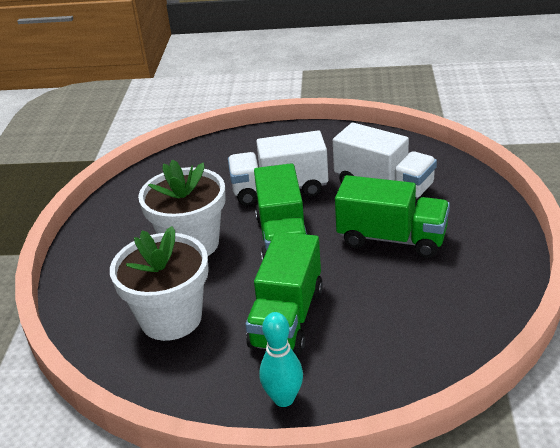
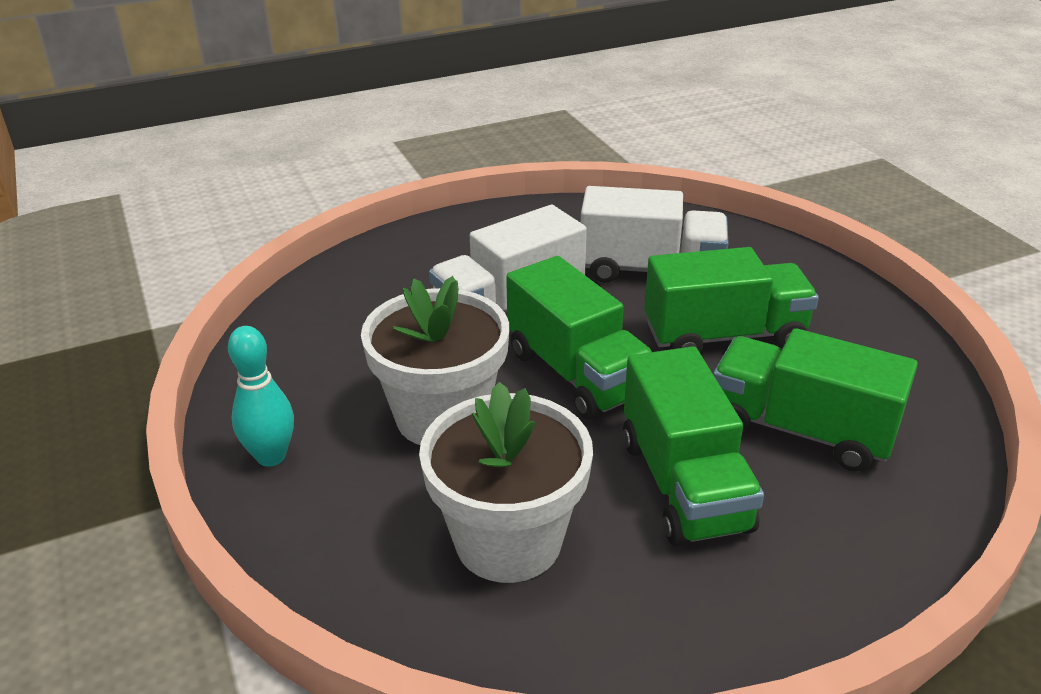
camera: 30 degrees left, 0 degrees up
(284, 399) = (787, 605): turquoise bowling pin -> turquoise bowling pin (271, 456)
(385, 307) = (800, 430): none -> green truck

